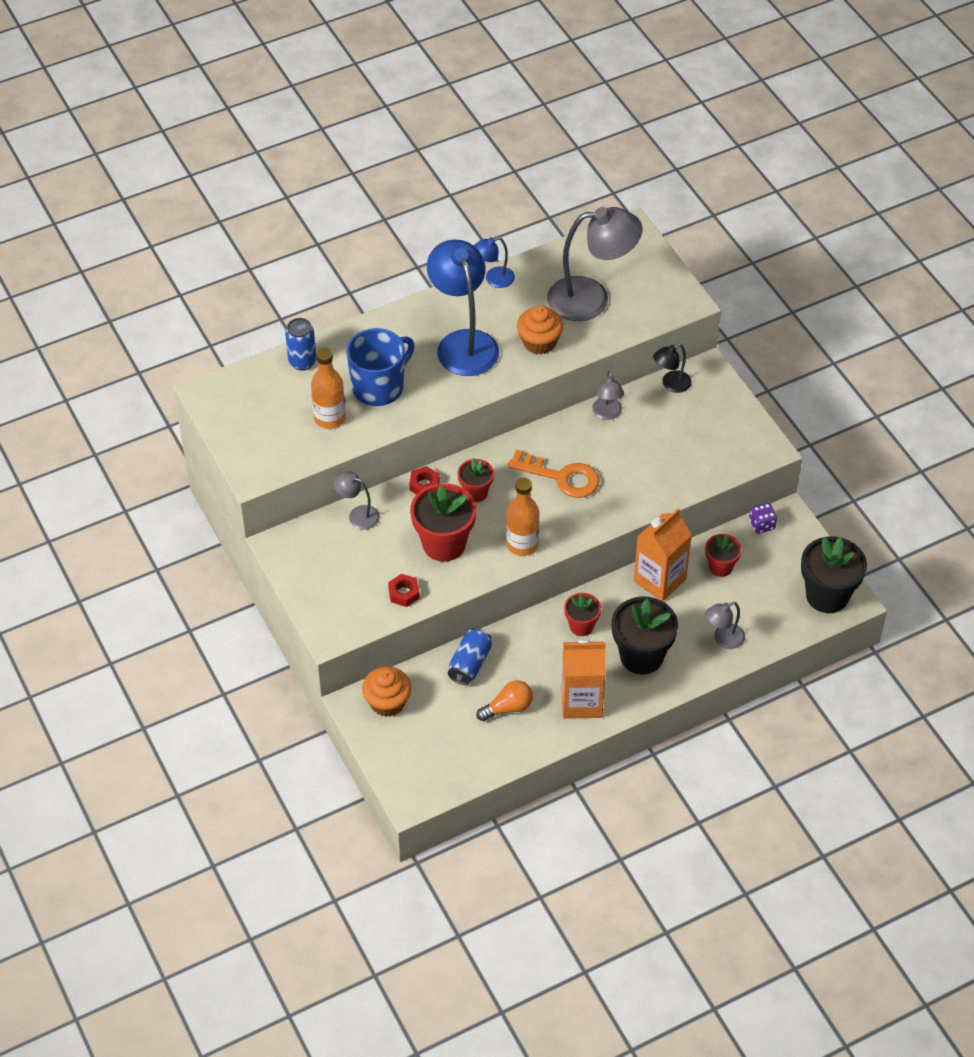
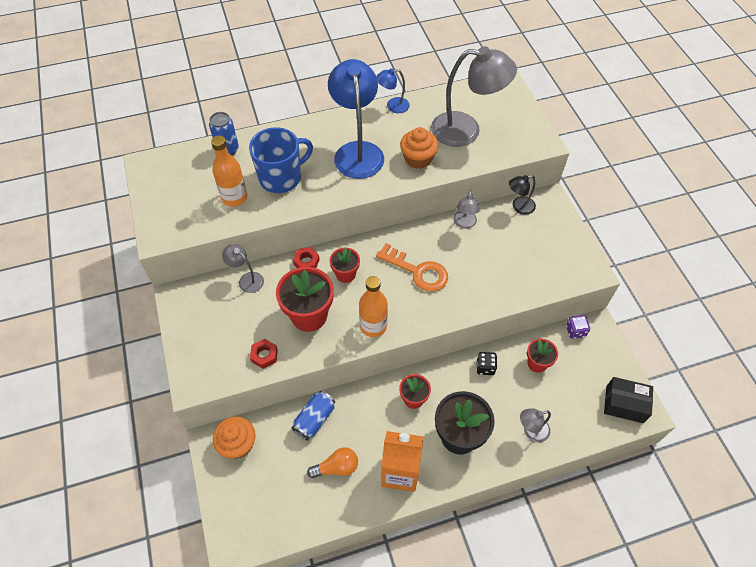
camera: 10 degrees right, 5 degrees up
(659, 580) = (485, 367): orange carton -> black dice
(827, 595) = (624, 404): black flower pot -> black box

